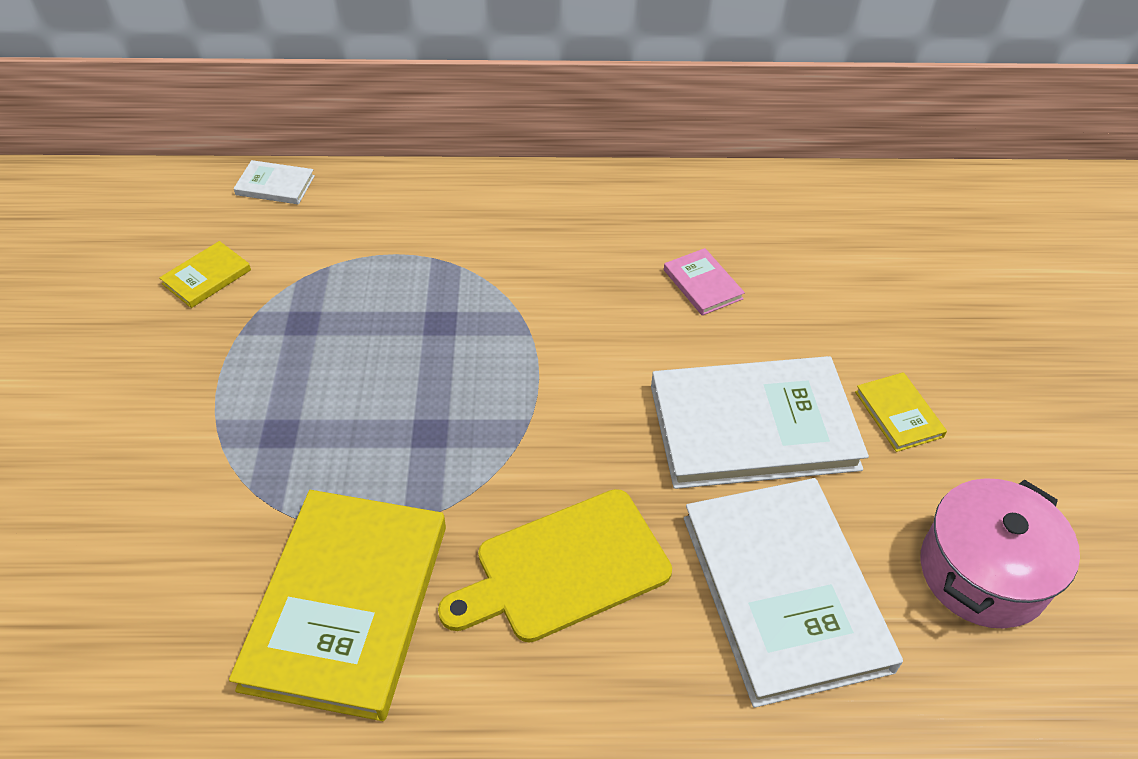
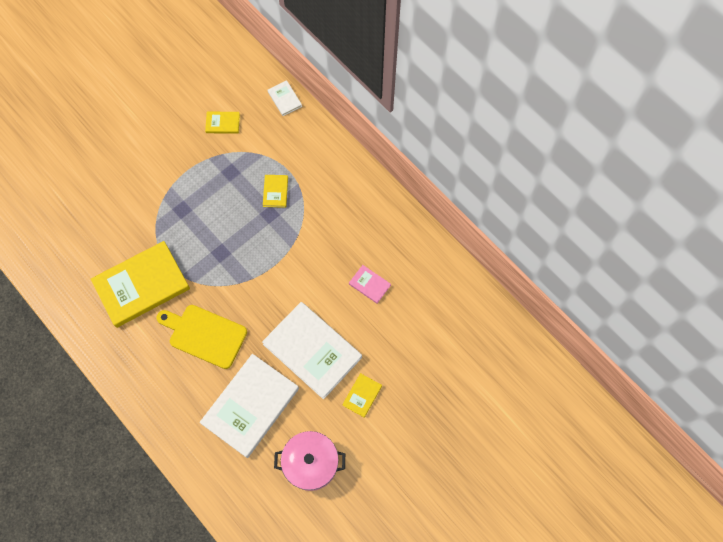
camera: 50 degrees right, 20 degrees up
(411, 291) = (275, 192): none -> yellow book
(702, 284) = (369, 285): pink book -> pink book turned 75 degrees counterclockwise

